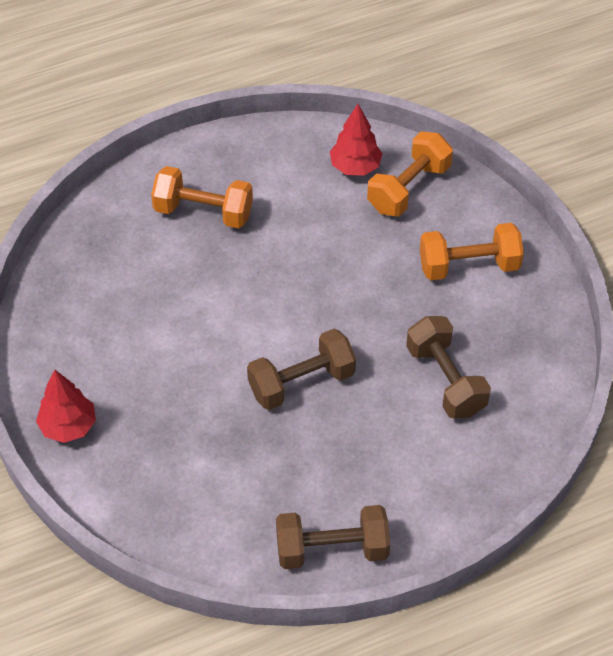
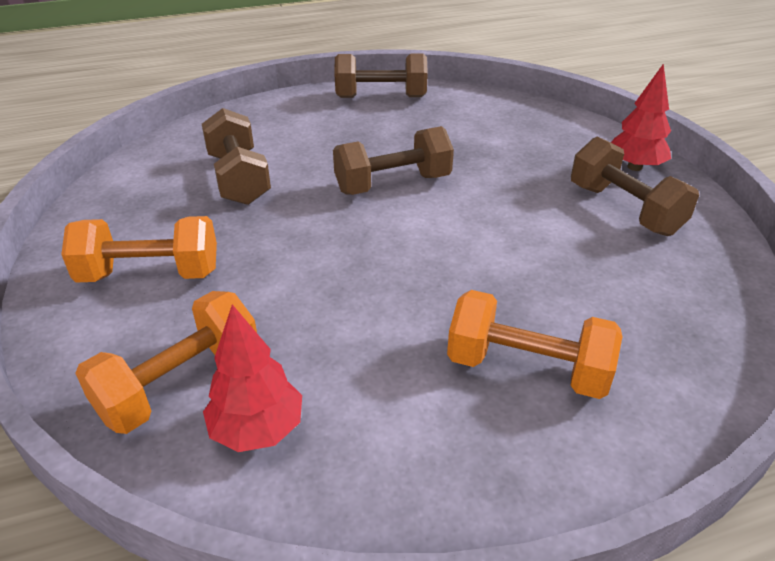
camera: 175 degrees left, 15 degrees down
(98, 363) = (624, 209): none -> brown dumbbell

